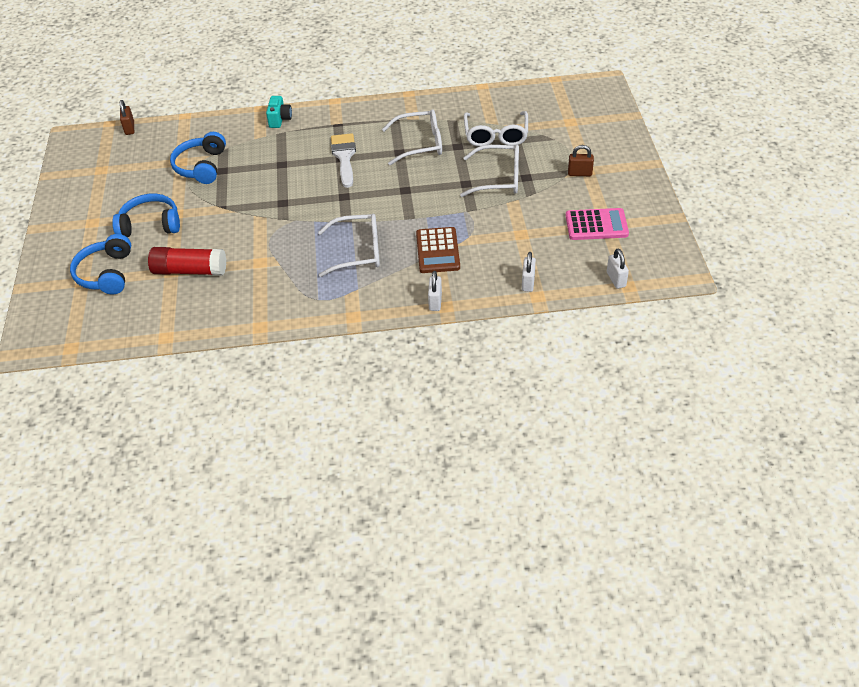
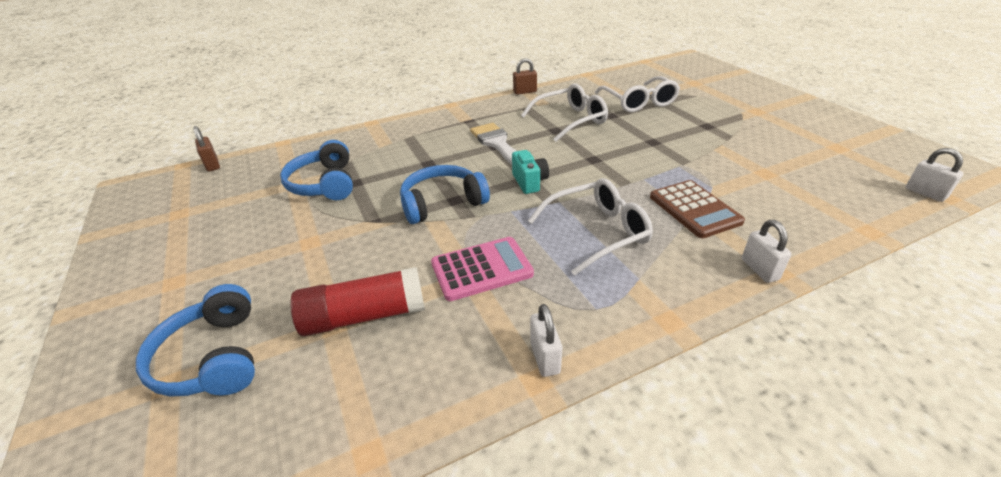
camera: 20 degrees left, 10 degrees down
(150, 224) = (273, 264): blue headphones -> blue headphones (442, 203)
(280, 119) = (400, 127): turquoise camera -> turquoise camera (529, 182)
(498, 178) = (681, 132): white glasses -> none
(528, 283) = (839, 219): white padlock -> white padlock (544, 357)
(579, 173) = (753, 114): brown padlock -> brown padlock (525, 92)
(596, 225) = (829, 149): pink calculator -> pink calculator (481, 269)

